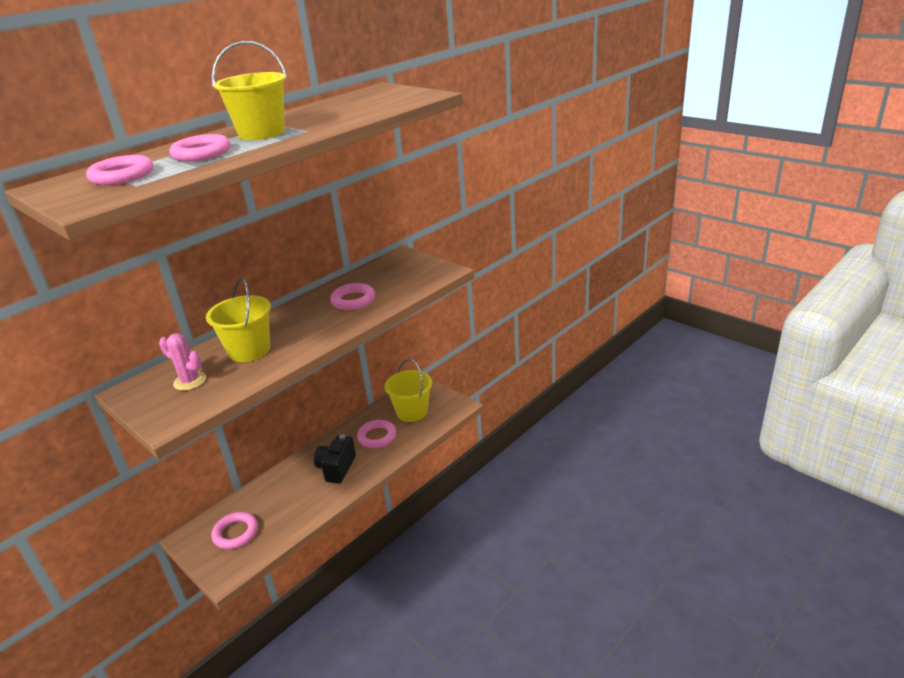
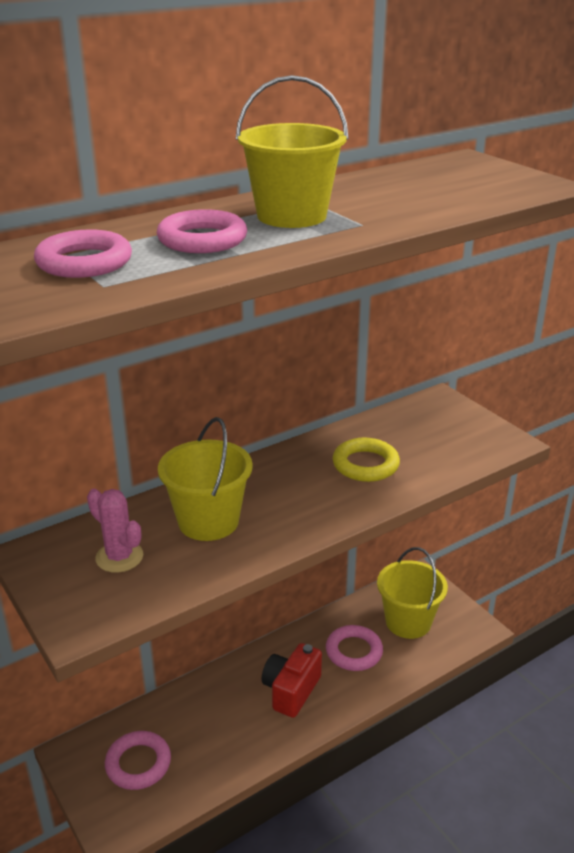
camera: 10 degrees right, 0 degrees up
(336, 468) = (291, 690): black camera -> red camera
(353, 300) = (365, 465): pink ring -> yellow ring

